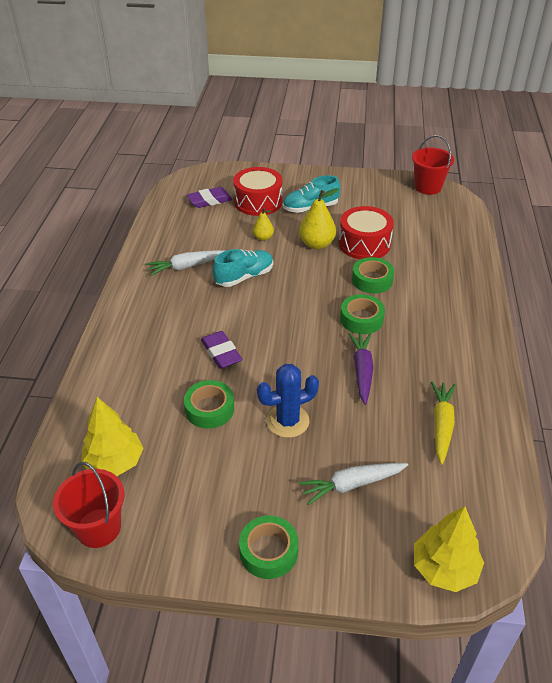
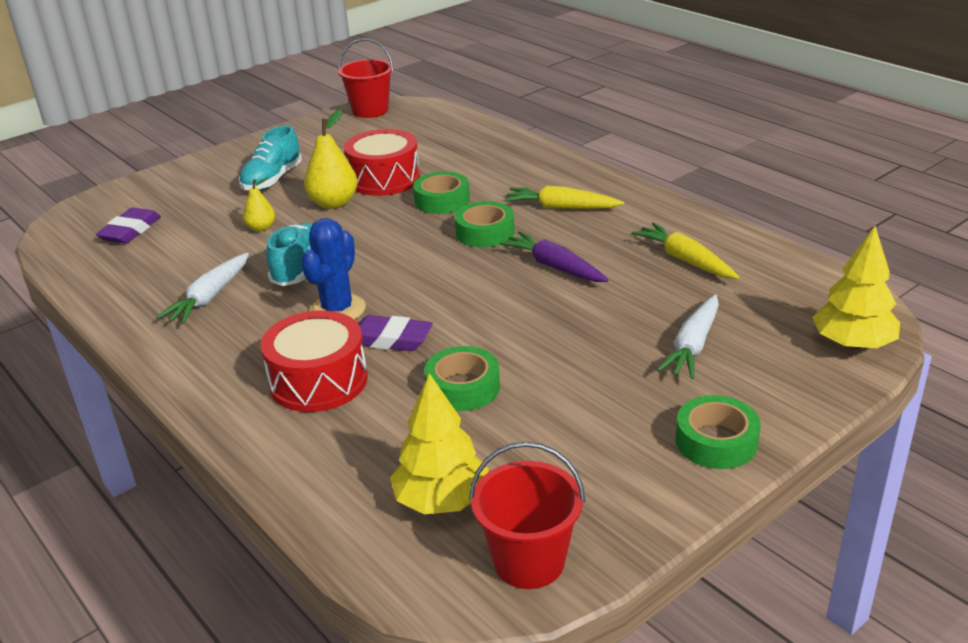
camera: 45 degrees left, 10 degrees down
(258, 202) = (198, 203): red drum -> red drum (318, 381)
(287, 421) = (556, 344): blue cactus -> blue cactus (337, 310)
(429, 332) = (561, 207): none -> yellow carrot

